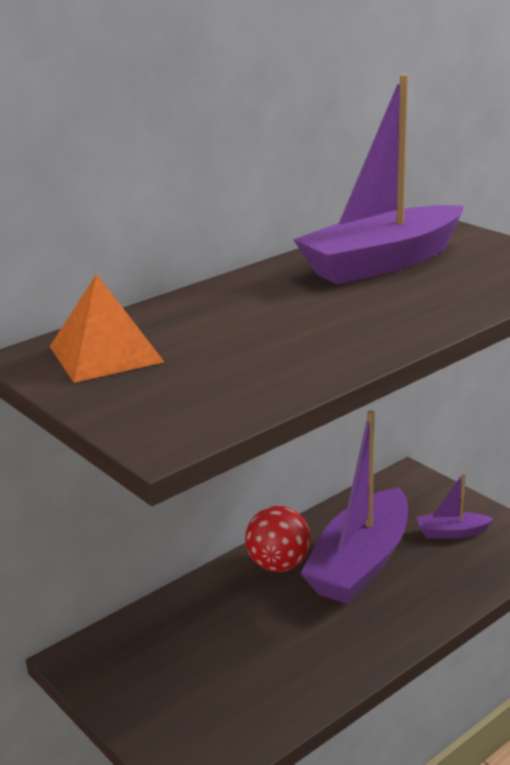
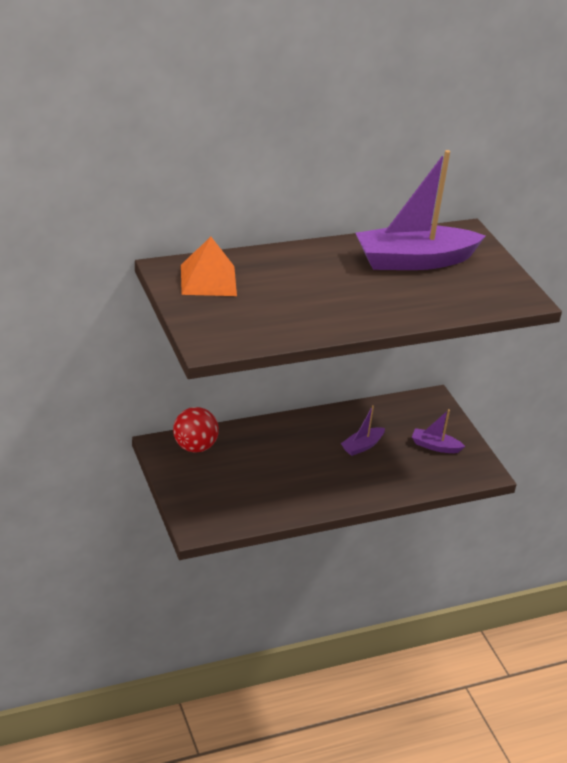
camera: 15 degrees right, 10 degrees up
(278, 565) = (310, 430): red ball -> red ball (195, 447)
(360, 563) = (362, 446): purple boat -> purple boat, size x0.44

